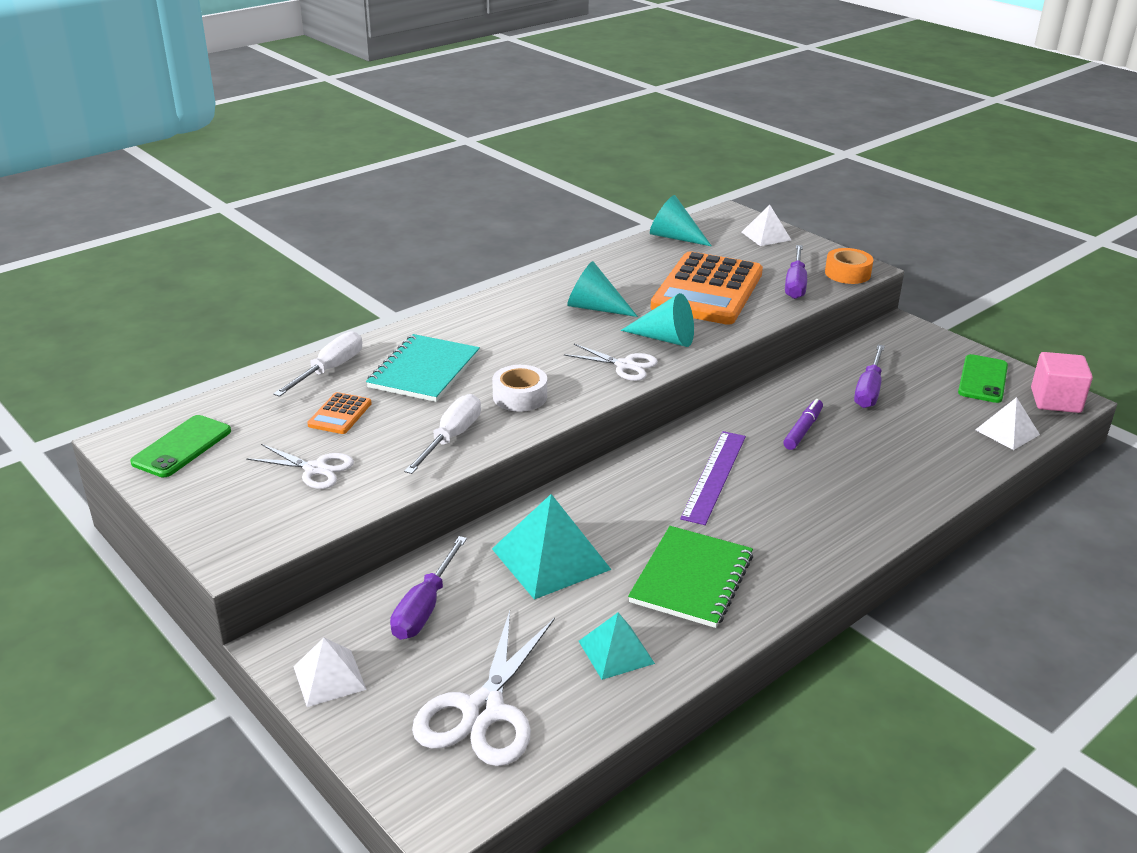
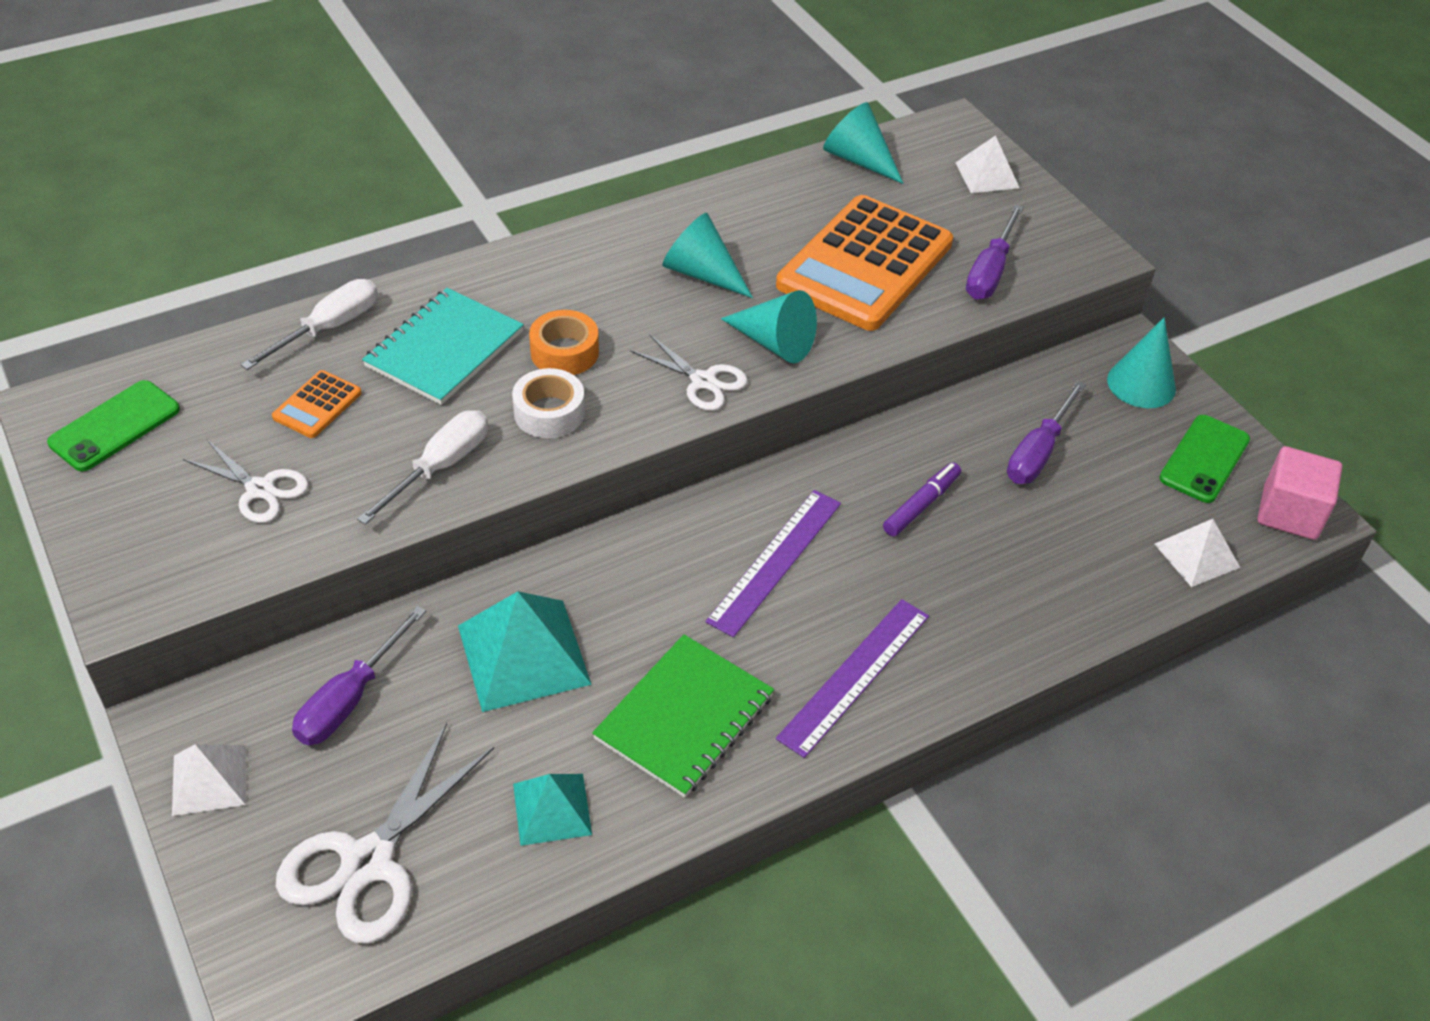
camera: 10 degrees right, 15 degrees up
(805, 535) = (854, 676): none -> purple ruler
(847, 273) = (1071, 262): orange tape -> orange tape (564, 352)
(918, 345) = (1141, 384): none -> turquoise cone

